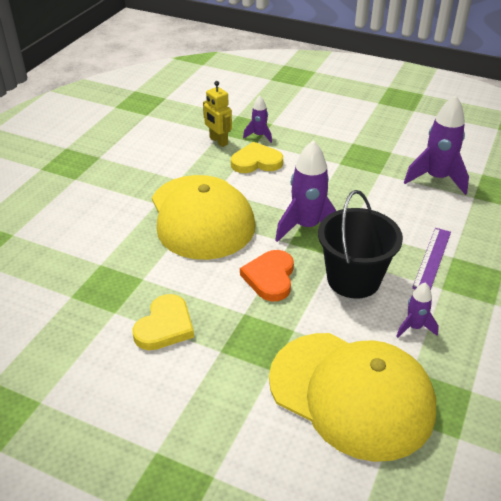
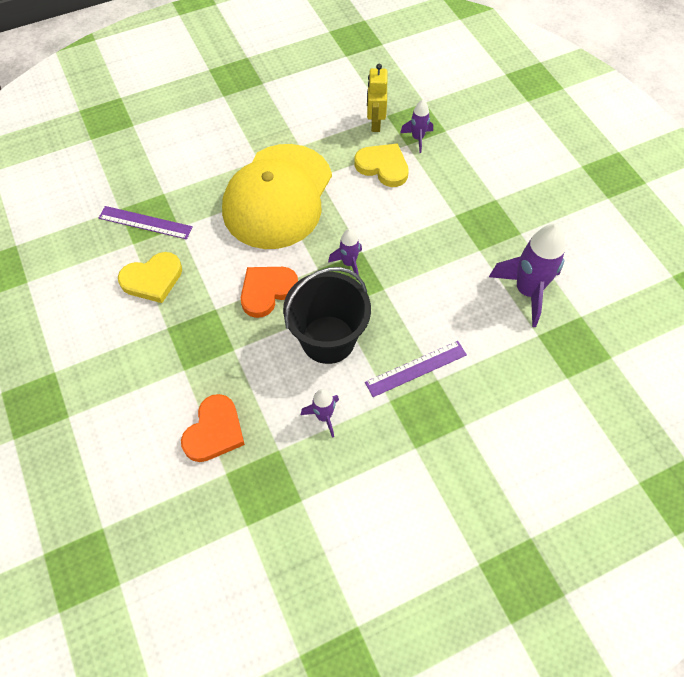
camera: 40 degrees right, 20 degrees up
(108, 292) = (145, 222): none -> purple ruler
(307, 227) = (349, 263): purple rocket -> purple rocket, size x0.53
(351, 394) = (214, 431): yellow cap -> orange heart

